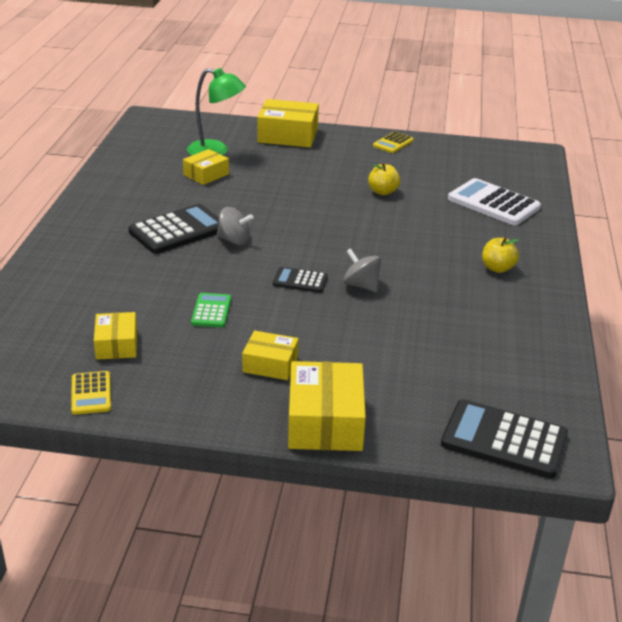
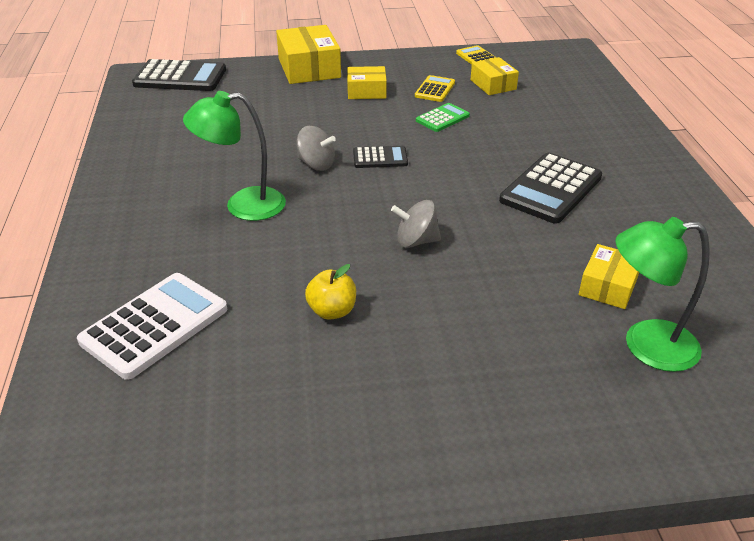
camera: 165 degrees right, 5 degrees up
(211, 311) = (442, 118): green calculator -> green calculator turned 120 degrees counterclockwise
(234, 240) = (479, 189): grey spinning top -> grey spinning top (416, 241)
(288, 135) = (566, 432): yellow box -> none
(393, 143) = (351, 464): yellow calculator -> yellow calculator (435, 89)
(433, 262) = (243, 205): none -> green lamp
(493, 203) = (155, 325): white calculator -> white calculator turned 75 degrees counterclockwise
(497, 268) = (165, 212): yellow apple -> none

